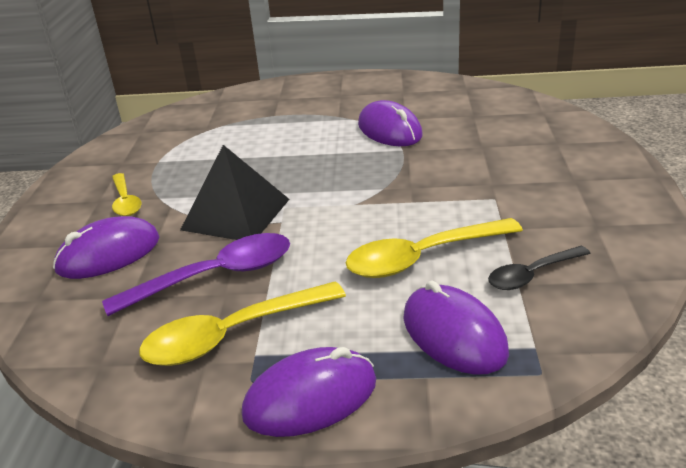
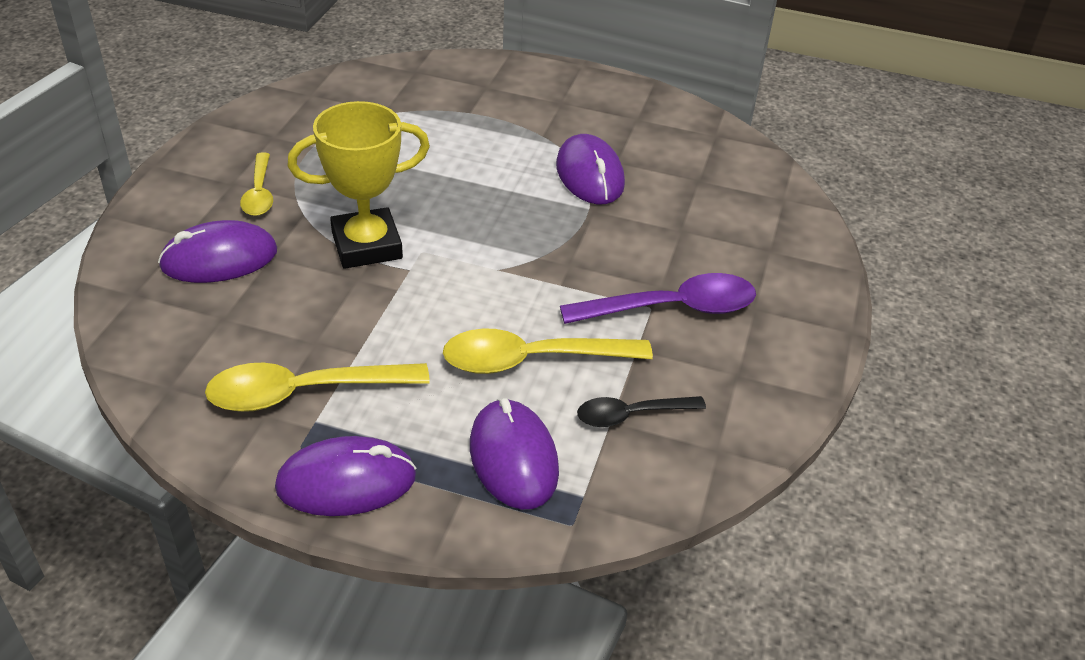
camera: 10 degrees right, 10 degrees up
(215, 276) = (314, 319): purple spoon -> purple spoon (672, 308)
(235, 214) = (367, 245): black pyramid -> yellow trophy

